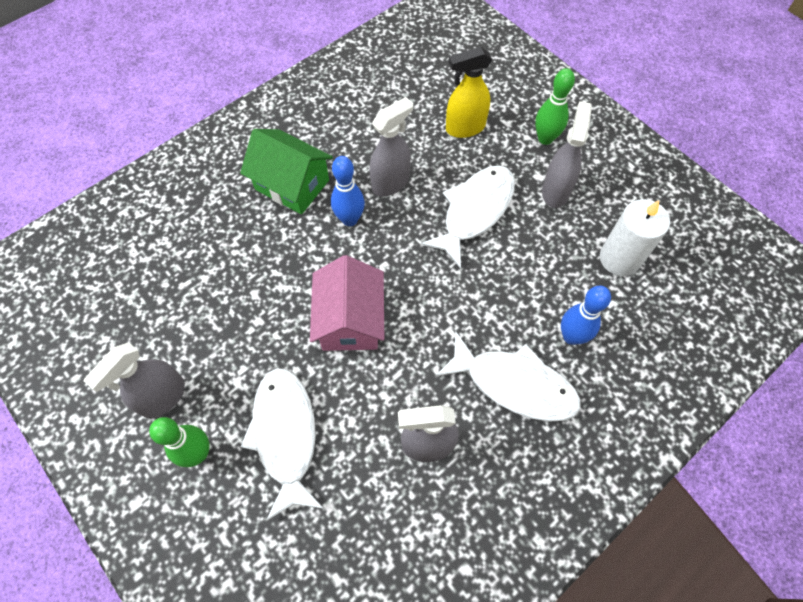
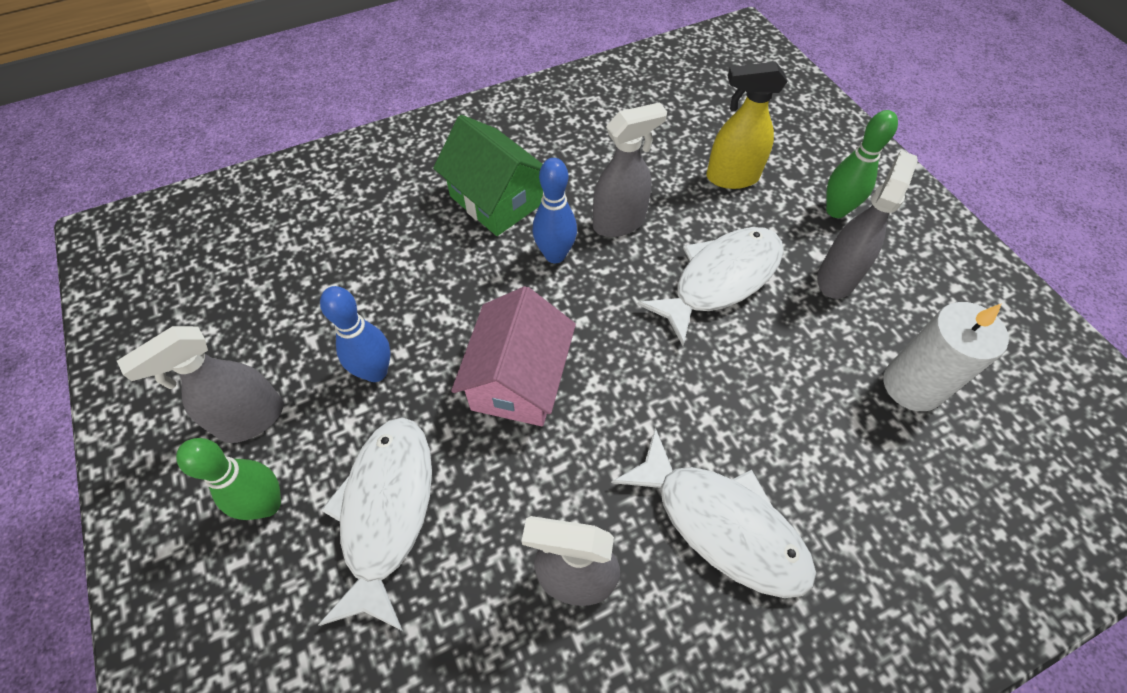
camera: 15 degrees right, 5 degrees down
(571, 336) = (820, 477): blue bowling pin -> blue bowling pin (375, 372)

